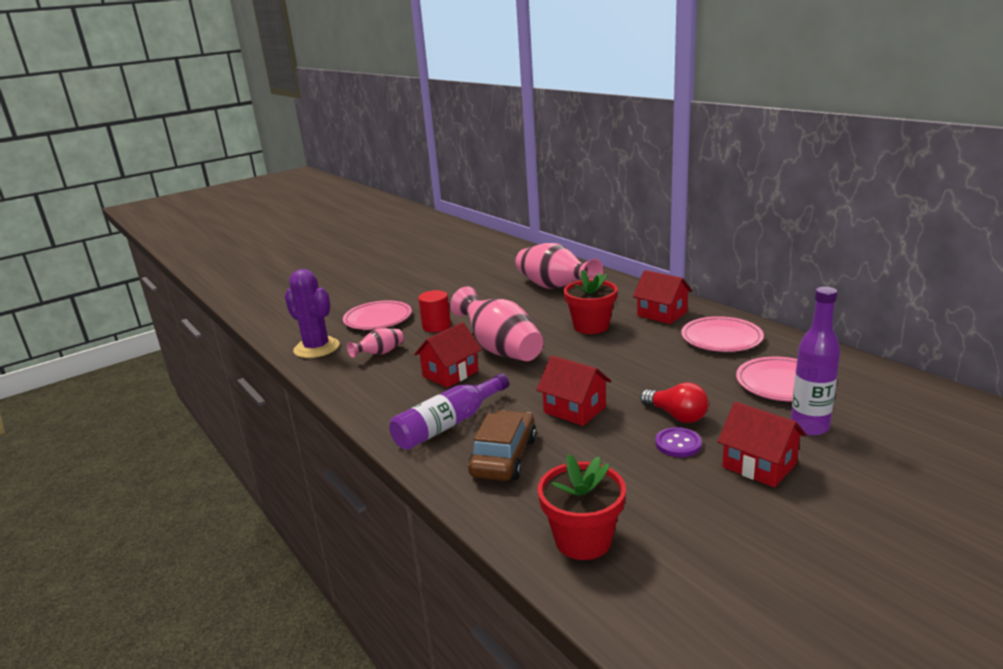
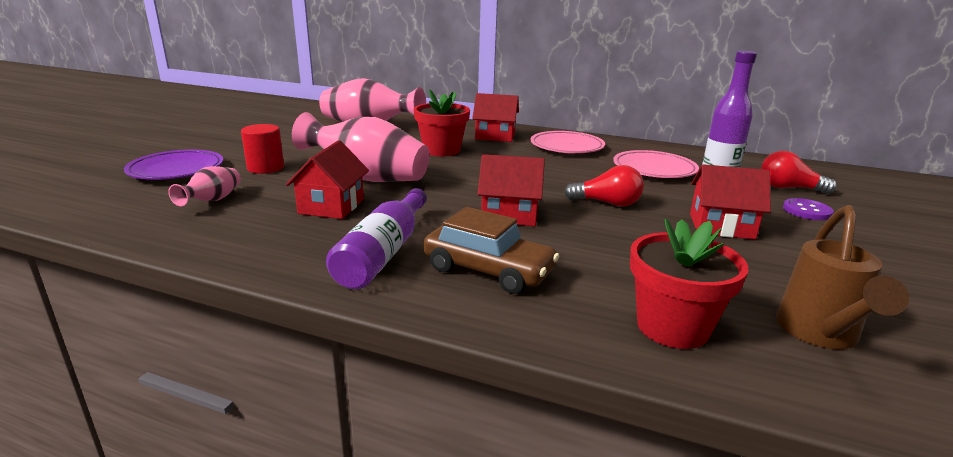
camera: 35 degrees left, 0 degrees up
(316, 348) = (104, 207): purple cactus -> none
(378, 319) = (176, 170): pink plate -> purple plate
(504, 457) = (488, 270): brown car -> brown car turned 135 degrees clockwise
(678, 444) = (638, 224): purple button -> purple button (807, 211)
(695, 584) = (820, 335): none -> brown watering can
(916, 438) = (788, 188): none -> red light bulb

